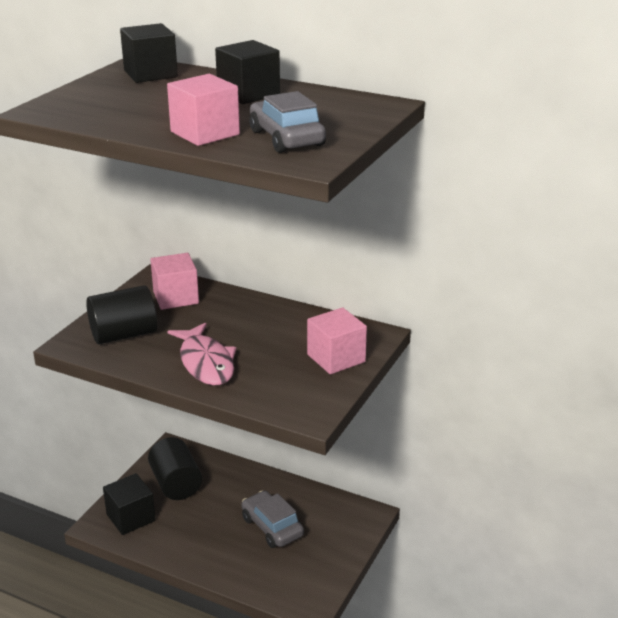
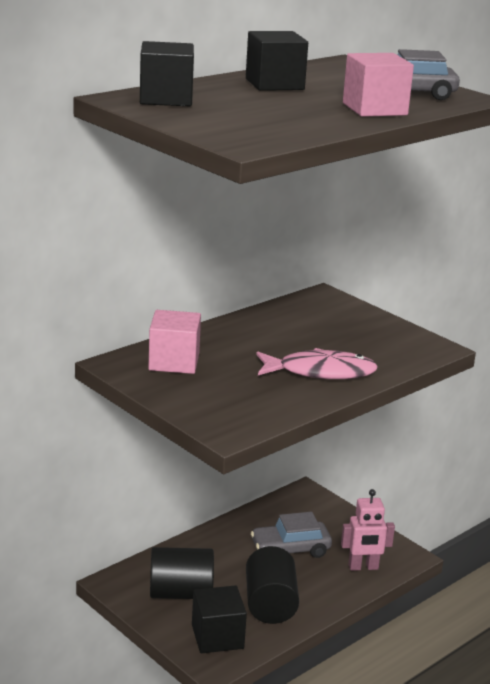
camera: 70 degrees left, 5 degrees down
(124, 334) = (232, 401): black cylinder -> black cylinder (270, 604)
(273, 579) = (363, 567): none -> pink robot
(336, 358) = (353, 318): pink cube -> none

